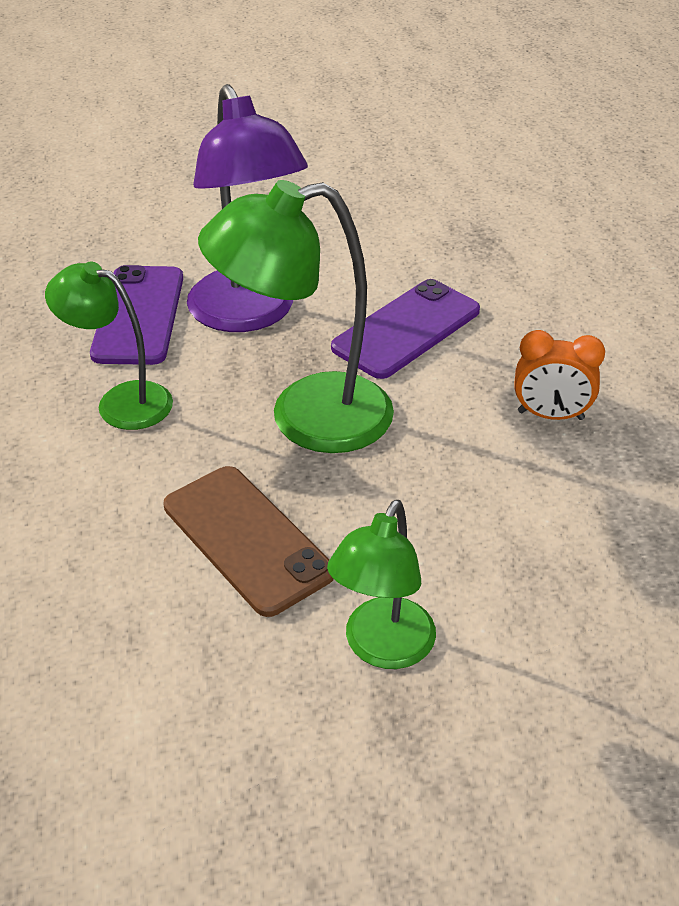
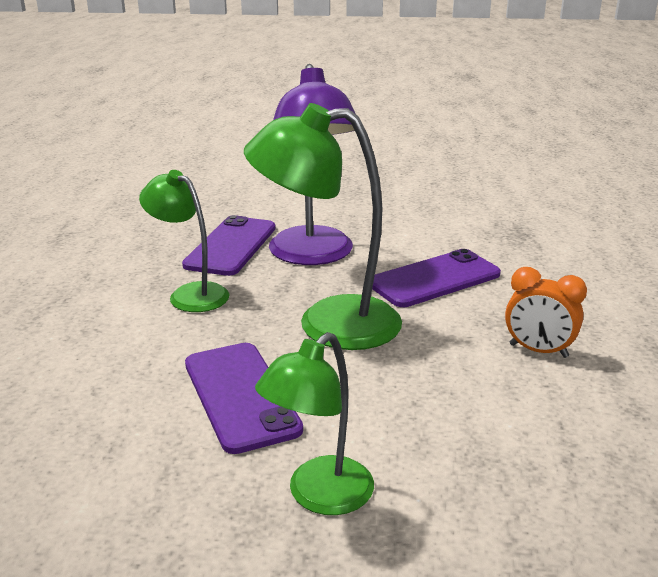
camera: 15 degrees right, 15 degrees down
(247, 539) = (240, 396): brown phone -> purple phone

